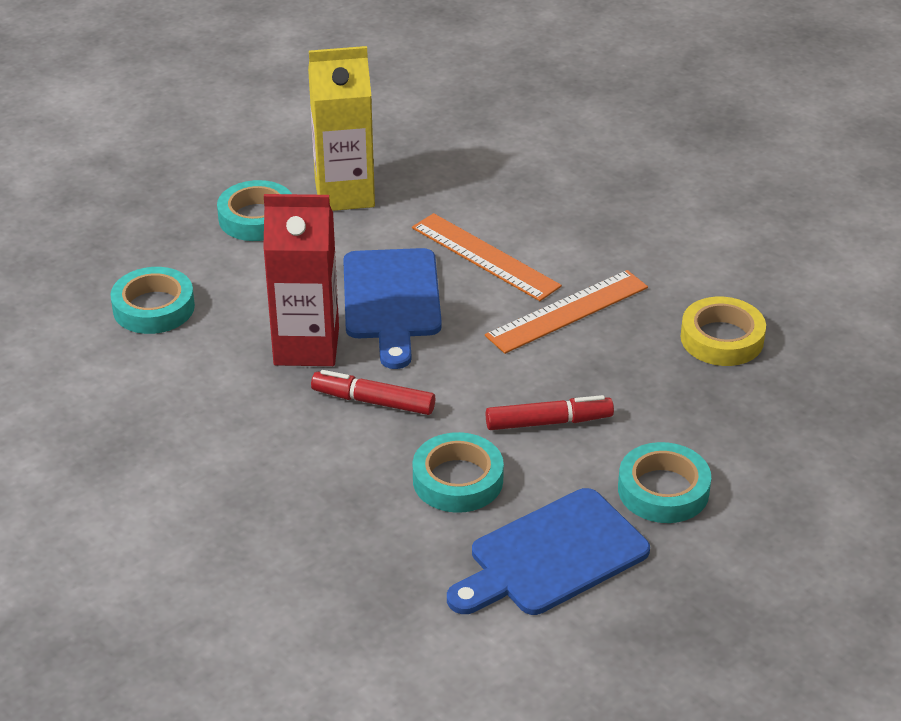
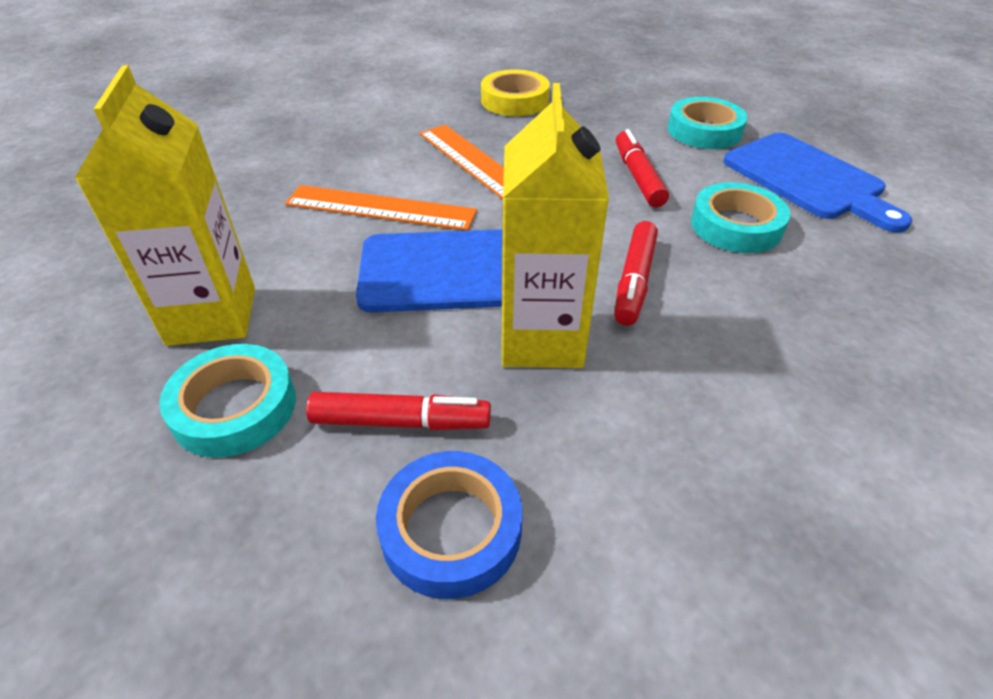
camera: 90 degrees left, 5 degrees up
(154, 307) = (451, 529): turquoise tape -> blue tape
(235, 284) = (401, 422): none -> red marker
(306, 346) = (541, 339): red carton -> yellow carton
(485, 257) = (380, 208): orange ruler -> orange ruler turned 60 degrees clockwise

